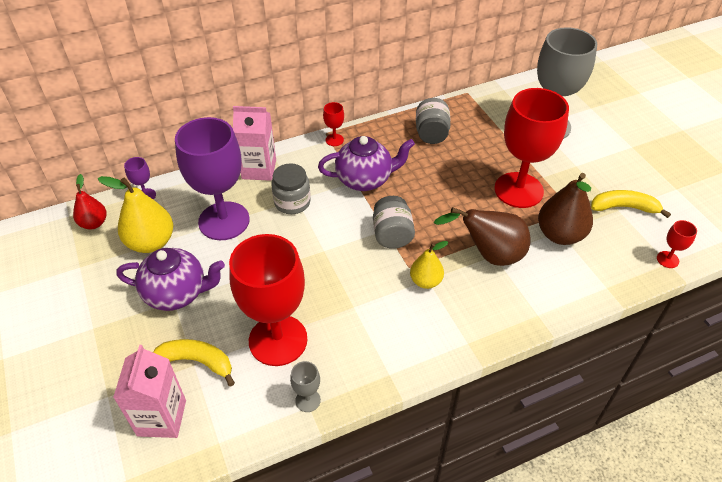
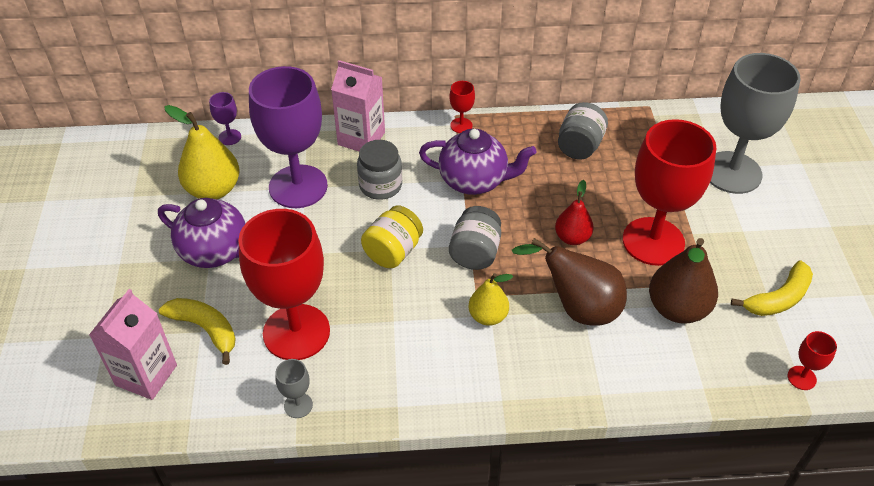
camera: 20 degrees right, 0 degrees up
(94, 223) = (166, 153): red pear -> red pear (572, 238)
(327, 252) = (393, 251): none -> yellow jar
(624, 207) = (778, 298): yellow banana -> yellow banana turned 120 degrees clockwise

